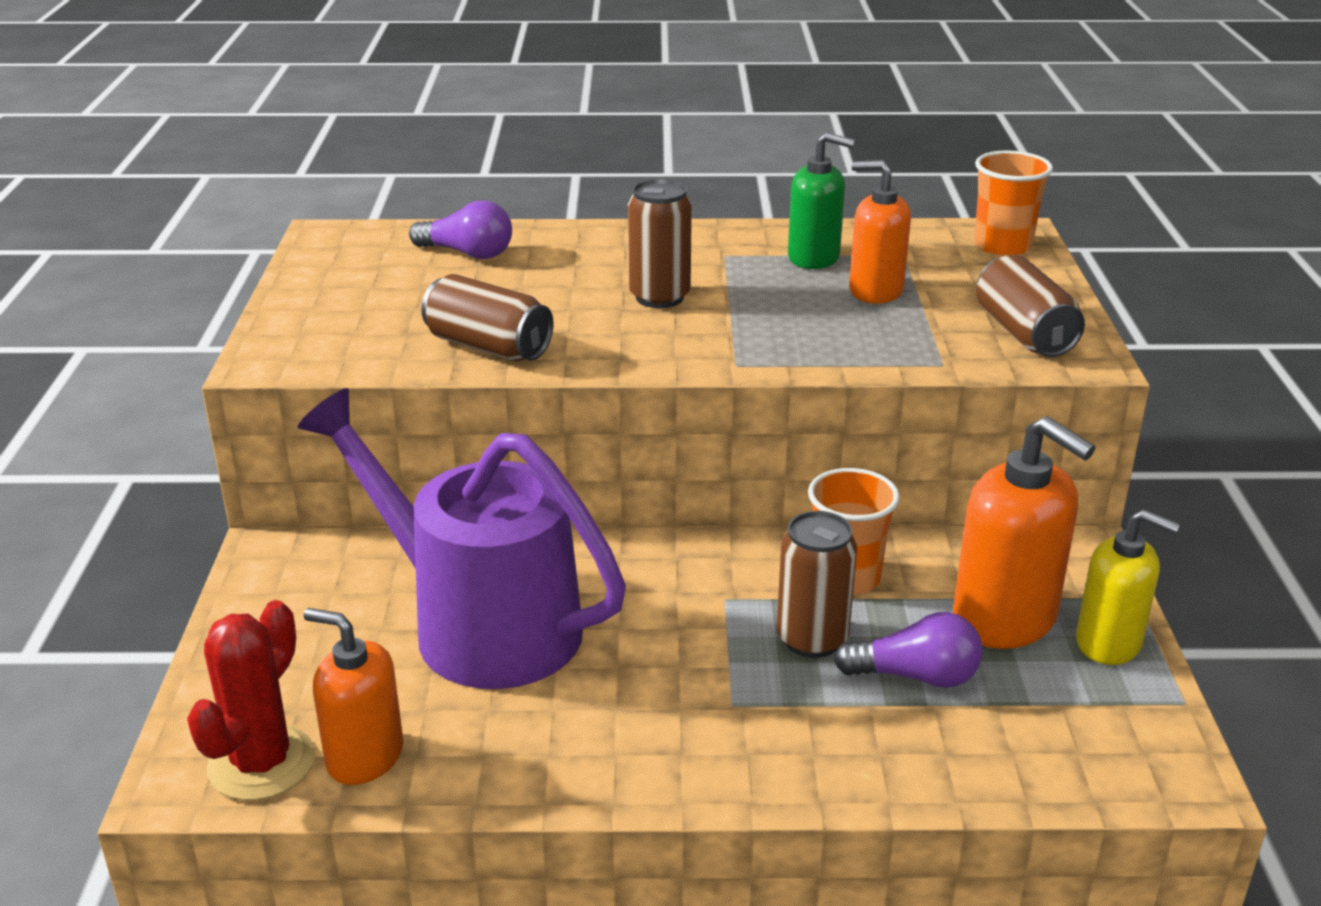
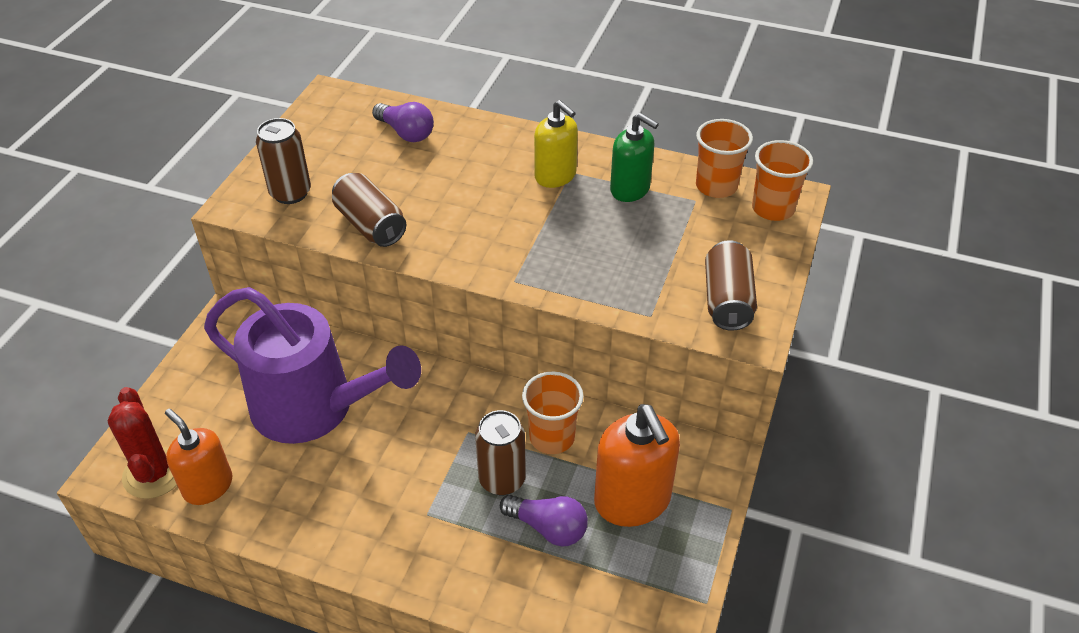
camera: 20 degrees right, 15 degrees up
(261, 763) = (154, 473): red cactus -> red cactus turned 60 degrees counterclockwise
(478, 623) = (315, 408): purple watering can -> purple watering can turned 150 degrees clockwise
(659, 297) = (503, 204): brown can -> brown can (290, 193)
(875, 291) = (651, 233): orange soap dispenser -> none
(917, 238) = (716, 186): none -> orange cup
(1109, 643) = (688, 540): yellow soap dispenser -> yellow soap dispenser (555, 176)

